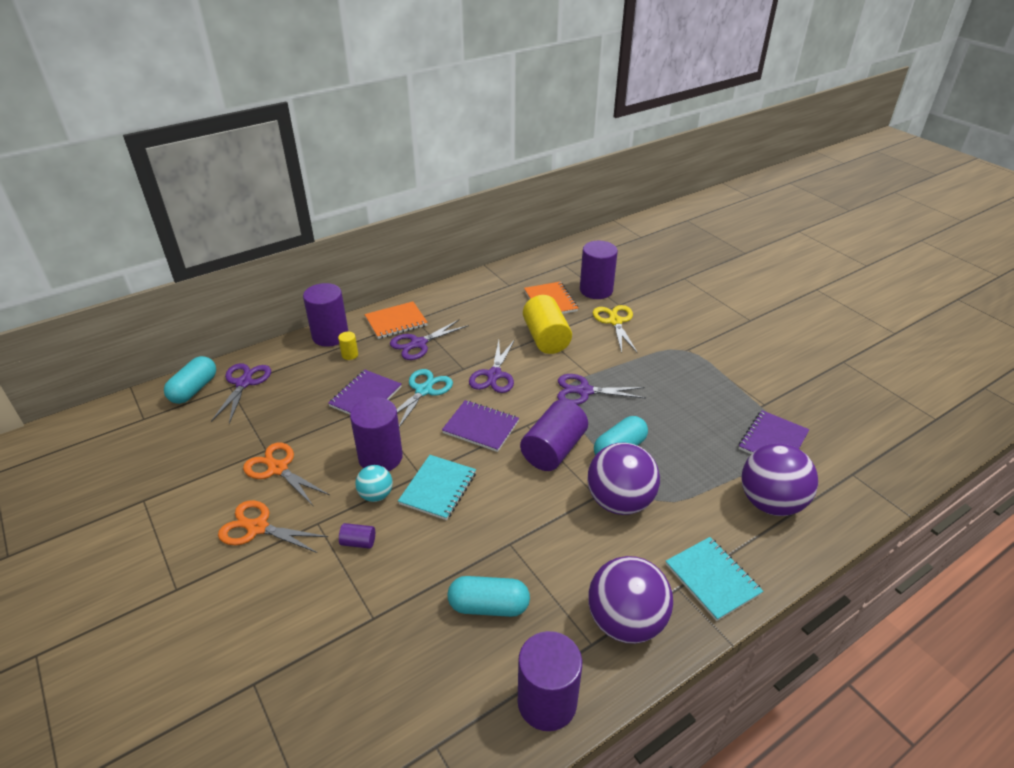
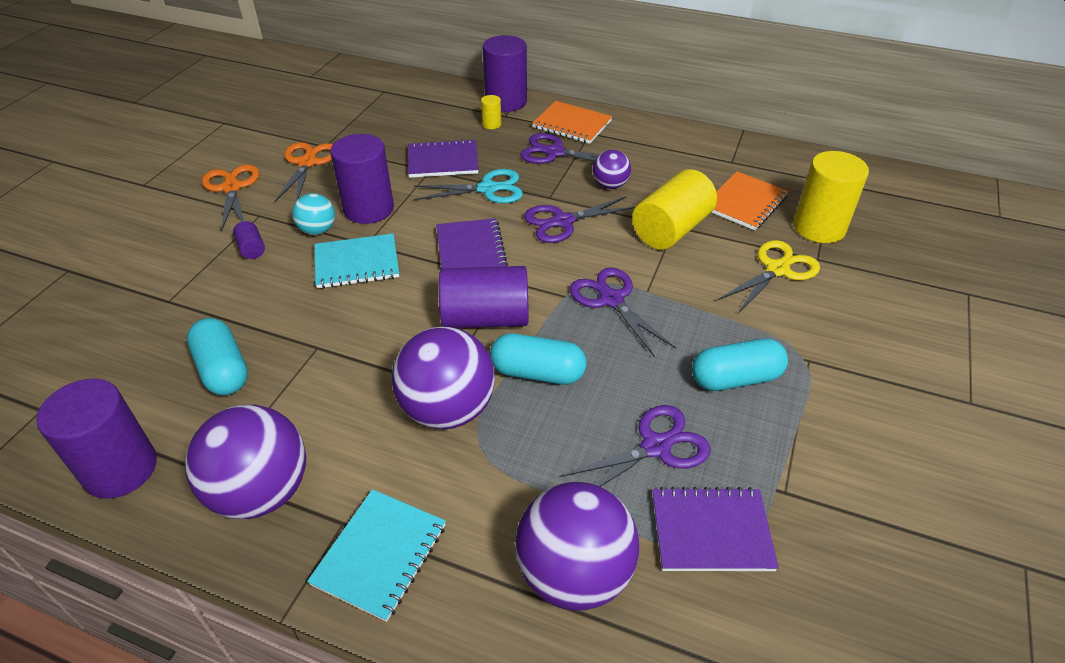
camera: 55 degrees right, 5 degrees up
(194, 389) = (364, 78): turquoise capsule -> turquoise capsule (735, 378)
(244, 383) = (395, 94): purple scissors -> purple scissors (655, 447)
(479, 339) = (610, 185): none -> purple ball
(596, 290) = (819, 227): purple cylinder -> yellow cylinder

